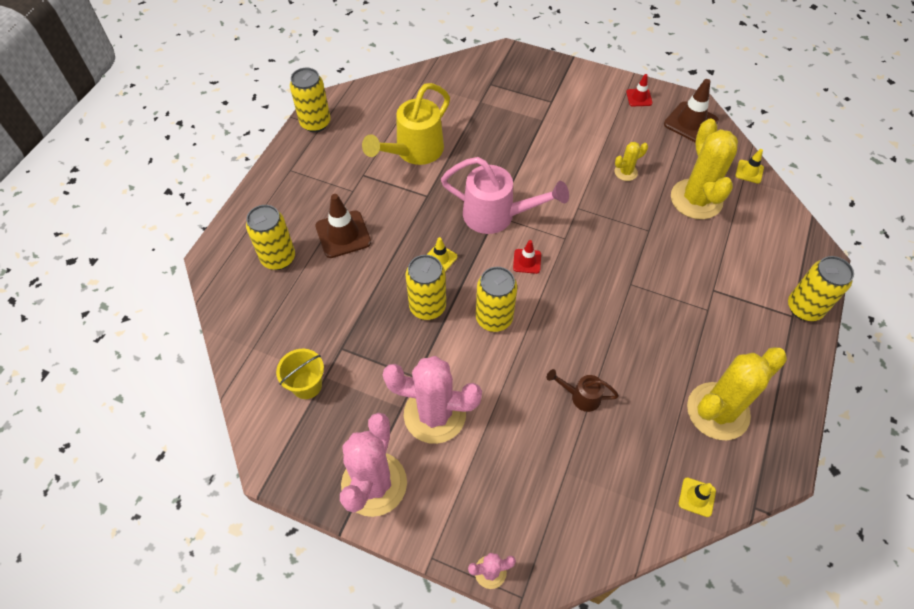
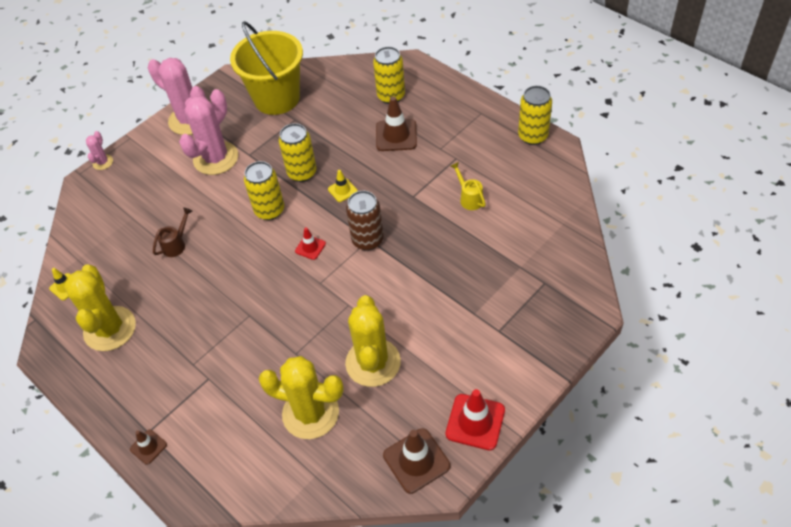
camera: 115 degrees right, 5 degrees down
(307, 385) = (277, 98): yellow bucket -> yellow bucket, size x2.16
(414, 152) = (469, 198): yellow watering can -> yellow watering can, size x0.49
(497, 216) = (367, 240): pink watering can -> brown can
(625, 172) = (373, 362): yellow cactus -> yellow cactus, size x2.18
(639, 97) = (475, 422): red traffic cone -> red traffic cone, size x1.80
(749, 171) = (321, 487): yellow traffic cone -> none
(804, 308) = (148, 447): yellow can -> brown traffic cone

